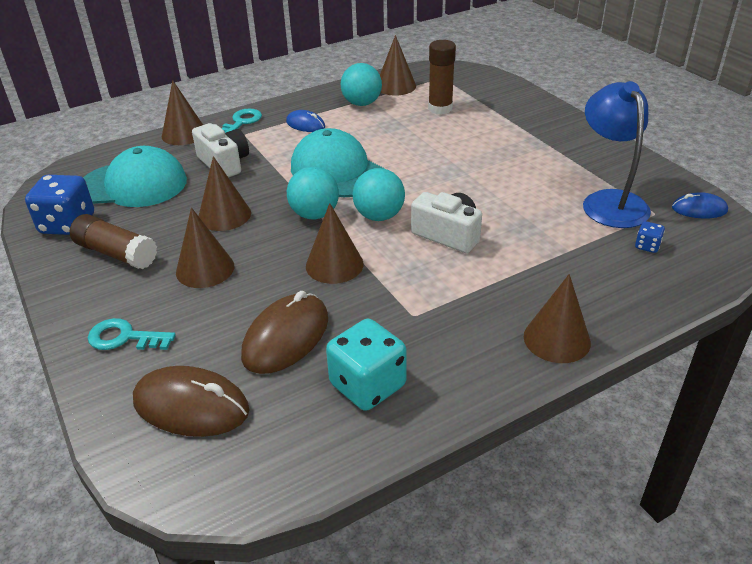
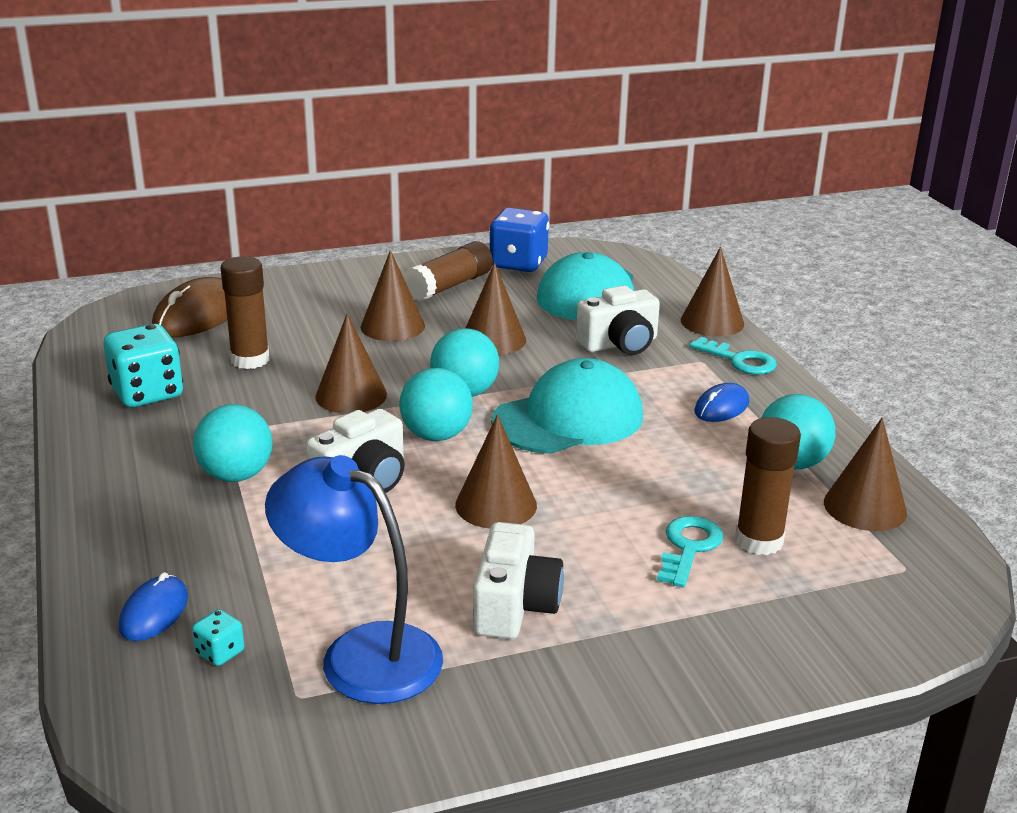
camera: 100 degrees right, 10 degrees down
(124, 337) = (311, 290): turquoise key -> turquoise key (689, 547)
(286, 337) = (250, 360): brown mouse -> brown glue stick
(472, 291) = (236, 475): none -> turquoise ball
(538, 164) = (514, 606): none -> white camera
(557, 339) = (108, 515): brown cone -> brown cone (496, 505)
(609, 201) = (361, 653): blue lamp -> blue lamp turned 150 degrees counterclockwise
(647, 246) = (220, 652): blue dice -> turquoise dice
(699, 209) = (276, 758): blue mouse -> blue mouse (154, 612)

